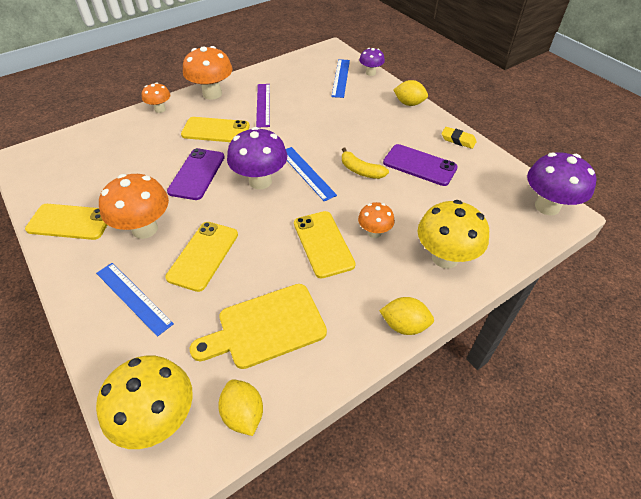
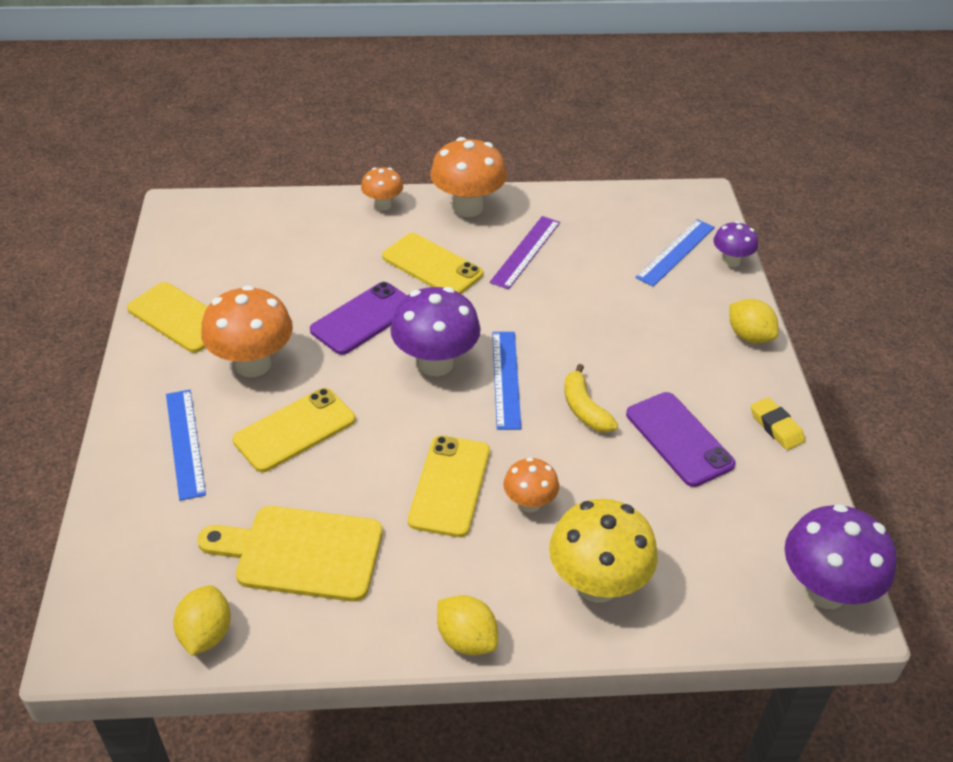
camera: 30 degrees right, 5 degrees down
(159, 419) = (121, 590): yellow mushroom -> none

